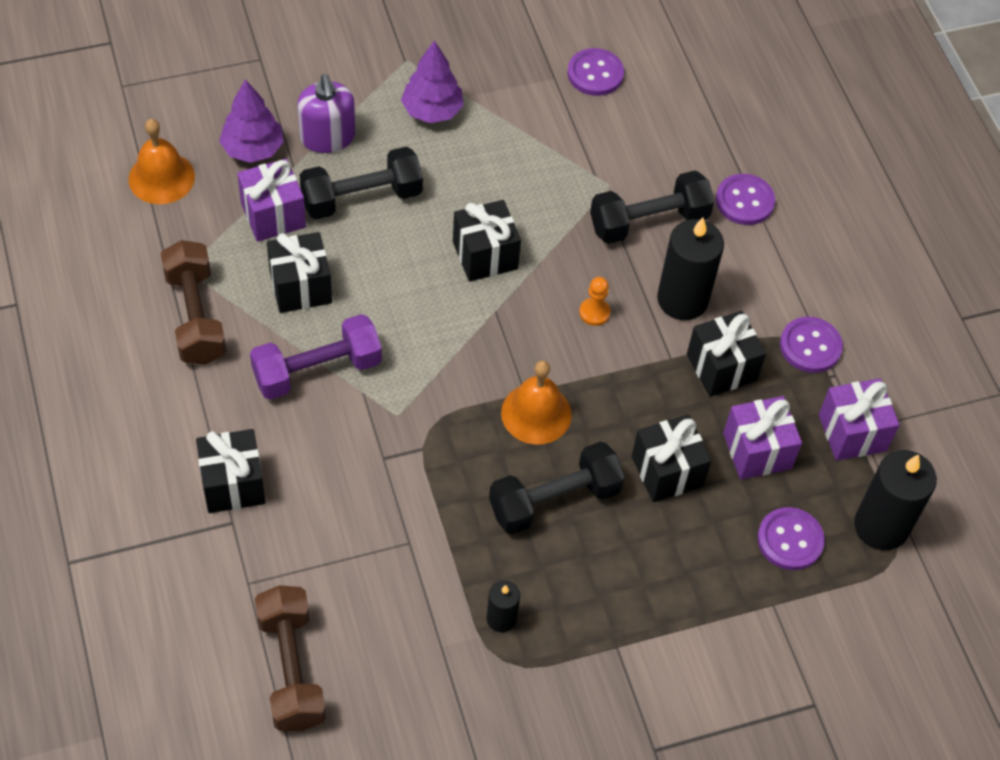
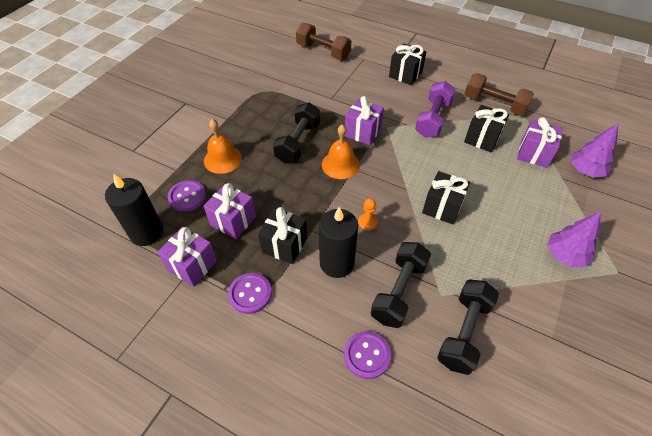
camera: 140 degrees right, 5 degrees down
(161, 177) = (587, 134): orange bell -> orange bell (222, 159)
(327, 137) = (574, 201): purple soap dispenser -> none
(361, 198) = (520, 188): black dumbbell -> black dumbbell (463, 332)
(442, 437) = (363, 132): none -> purple gift
(501, 619) = (275, 100): black candle -> none
(595, 74) = (541, 364): purple button -> none
(667, 471) = (265, 183): black gift -> none

